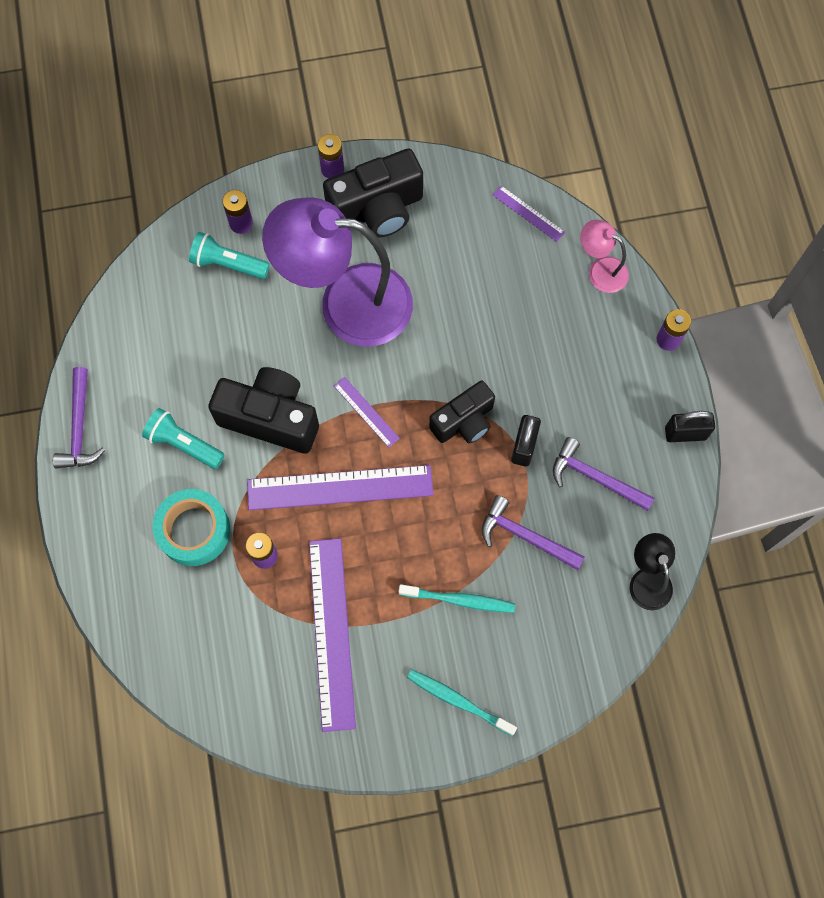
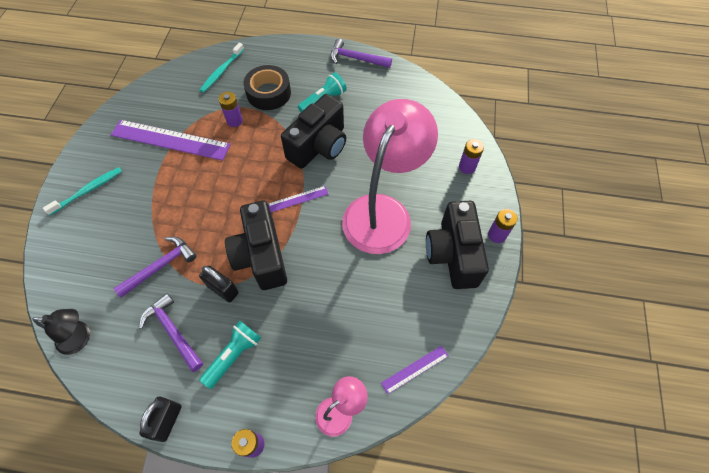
camera: 110 degrees right, 10 degrees down
(194, 530) = (268, 93): turquoise tape -> black tape
(228, 264) = (438, 152): turquoise flashlight -> turquoise flashlight (234, 355)
(340, 488) = (254, 169): purple ruler -> none
(346, 303) = (383, 211): purple lamp -> pink lamp
(459, 600) = (146, 211): turquoise toothbrush -> turquoise toothbrush (222, 71)
(464, 422) = (261, 256): black camera -> black camera, size x1.52
(595, 478) = (173, 331): purple hammer -> purple hammer turned 90 degrees counterclockwise

